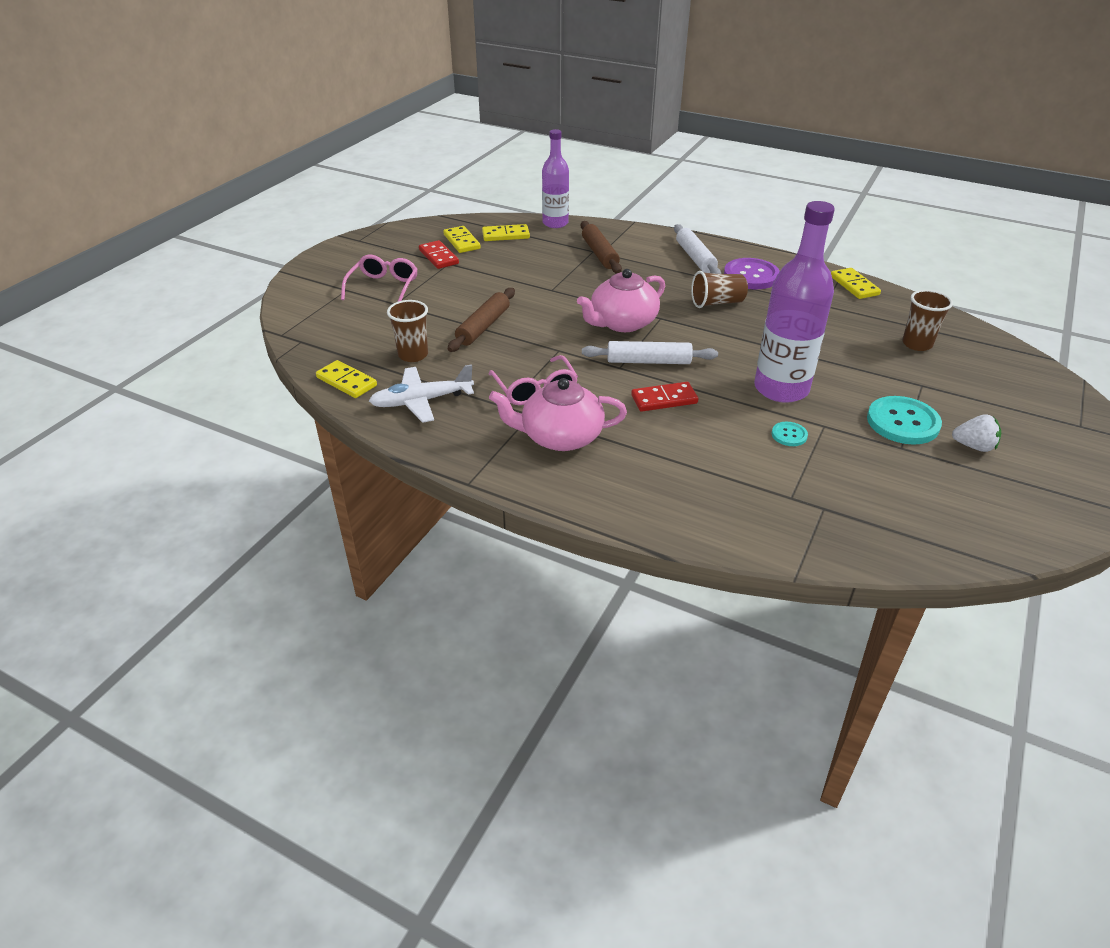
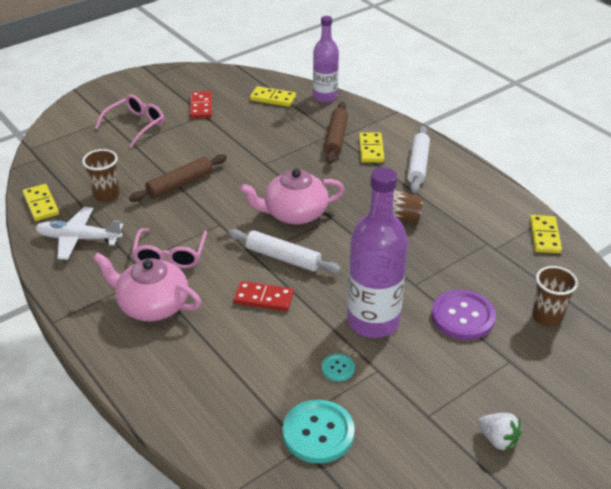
camera: 25 degrees right, 0 degrees up
(461, 242) = (231, 96): yellow domino -> yellow domino (371, 149)
(751, 276) = (453, 197): purple button -> purple button (462, 316)
(902, 422) = (453, 392): turquoise button -> turquoise button (318, 433)

